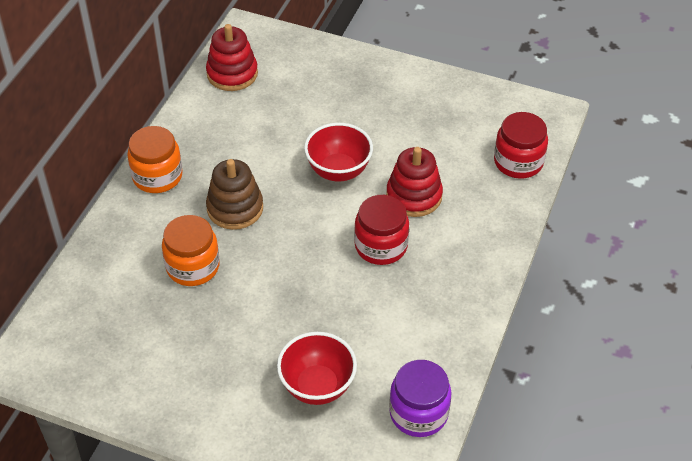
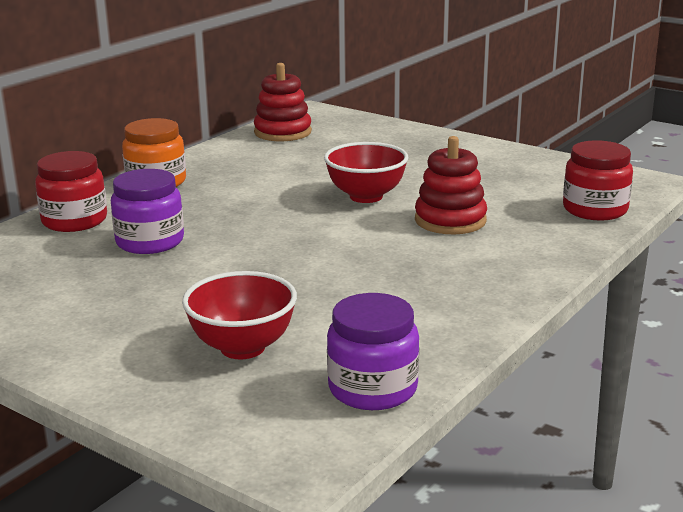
camera: 15 degrees right, 25 degrees down
(193, 267) = (150, 242): orange jar -> purple jar
(235, 208) = (228, 209): brown stacking toy -> none
(381, 246) = (390, 250): red jar -> red jar (74, 221)

